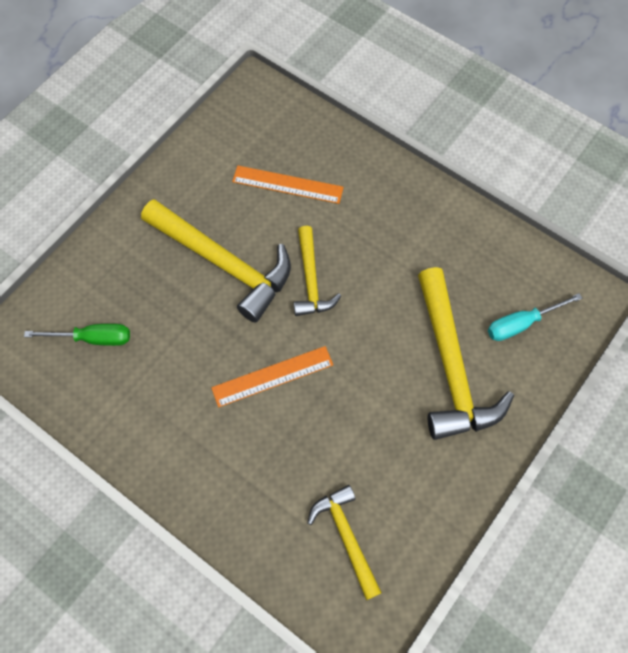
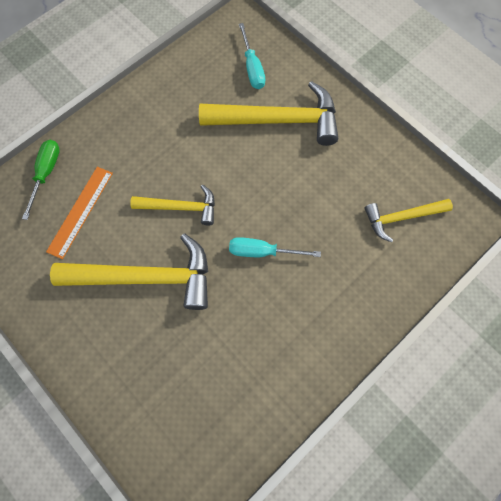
camera: 80 degrees left, 5 degrees up
(93, 338) = (195, 409): green screwdriver -> green screwdriver (46, 174)
(224, 263) = (146, 277): yellow hammer -> yellow hammer turned 45 degrees clockwise
(272, 376) = (262, 252): orange ruler -> turquoise screwdriver

